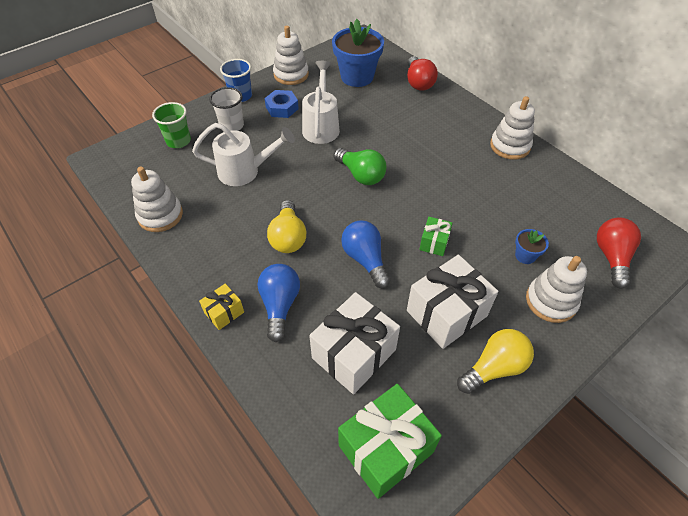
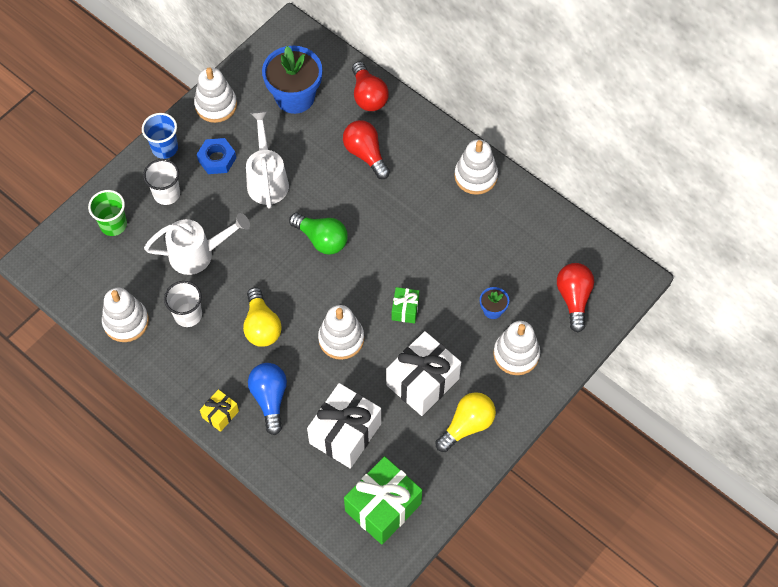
camera: 10 degrees left, 10 degrees up
(220, 218) = (188, 315): none -> white cup
(365, 259) = (341, 339): blue light bulb -> white stacking toy
(411, 119) = (366, 154): none -> red light bulb

